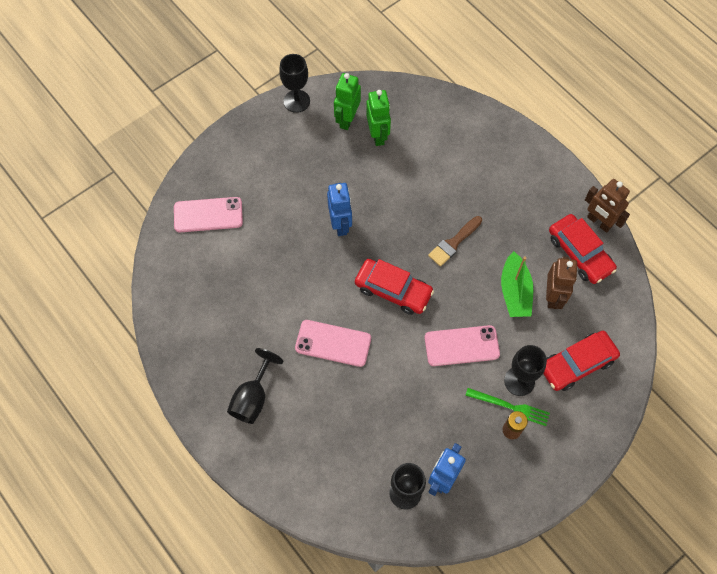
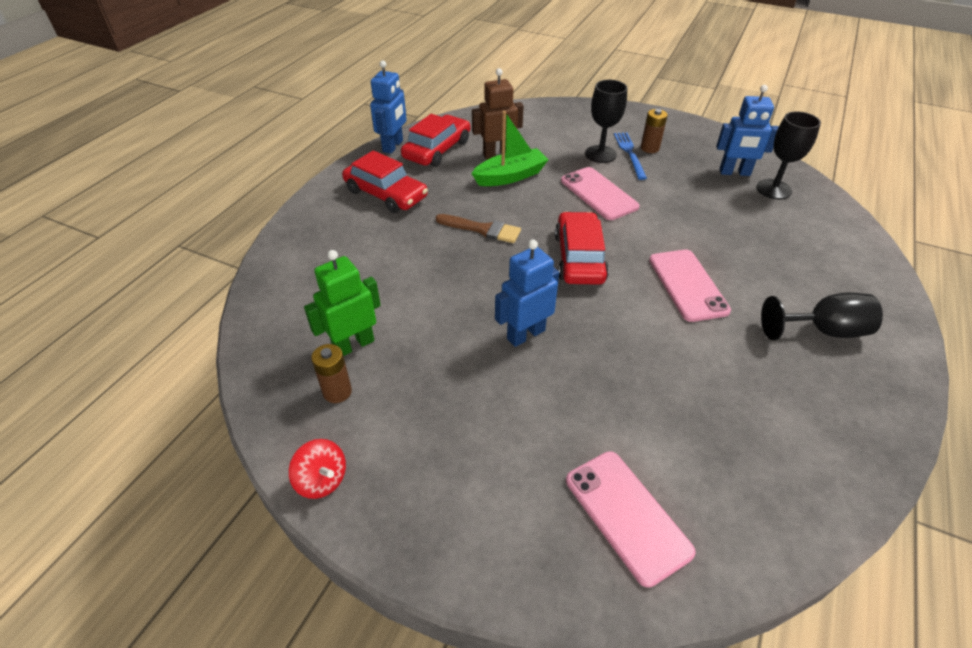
camera: 115 degrees left, 20 degrees down
(296, 101) = (322, 480): black goblet -> red spinning top
(347, 119) = (337, 392): green robot -> brown battery
(509, 406) = (630, 154): green fork -> blue fork
(577, 364) = (554, 130): red car -> red car (386, 194)
(599, 222) = (393, 146): brown robot -> blue robot

